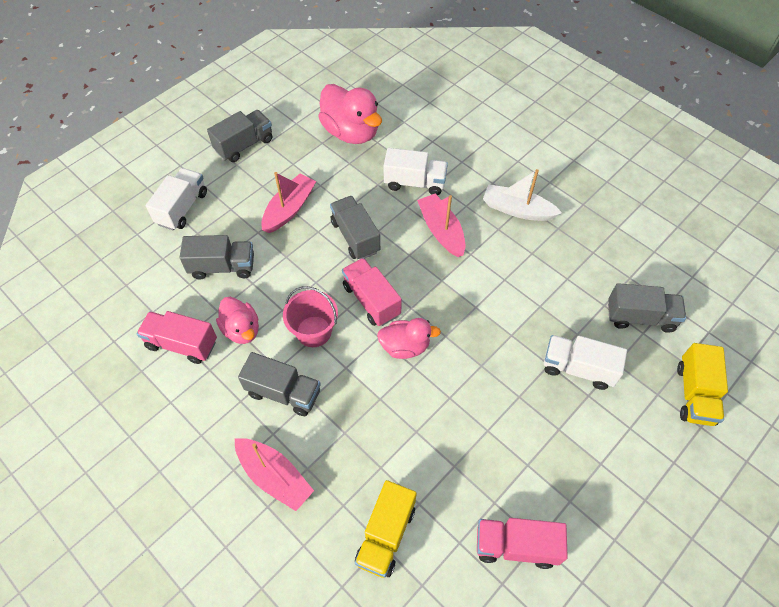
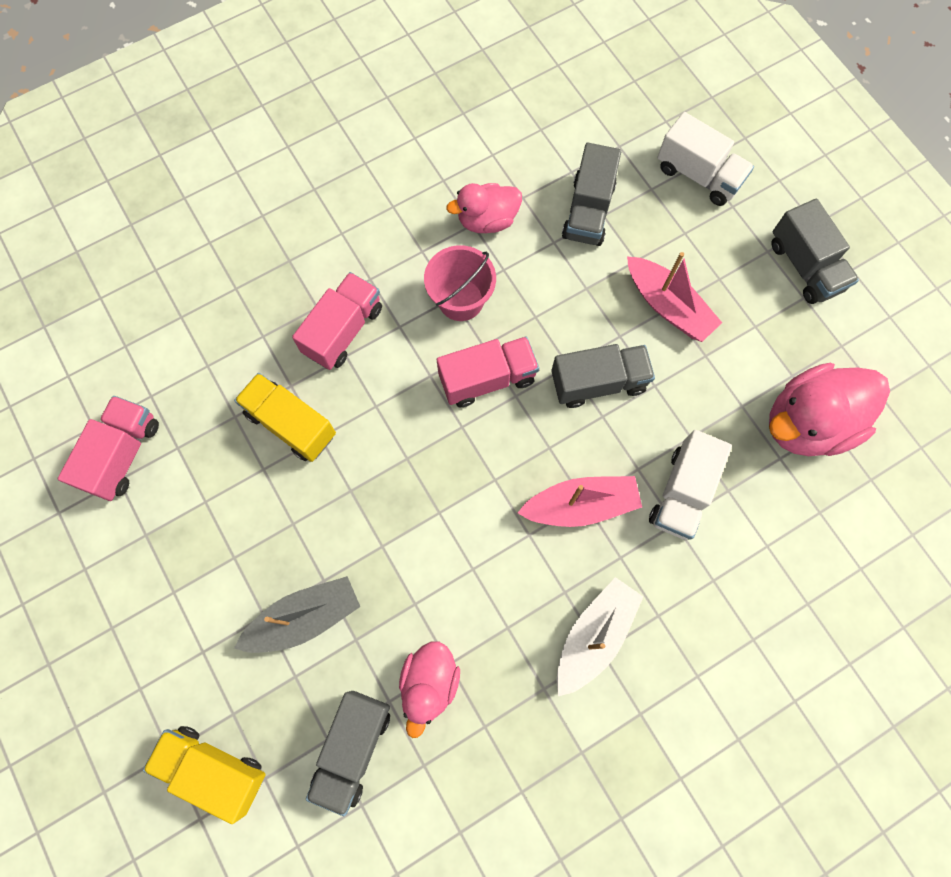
camera: 105 degrees right, 15 degrees up
(182, 344) = (486, 155): pink truck -> pink truck (343, 330)
(274, 477) = (291, 227): pink boat -> none
(283, 392) = (388, 252): grey truck -> none
(386, 535) = (188, 323): yellow truck -> yellow truck (291, 424)
(405, 346) = (406, 403): pink duck -> pink duck (429, 683)
(578, 368) = (304, 618): white truck -> grey boat

